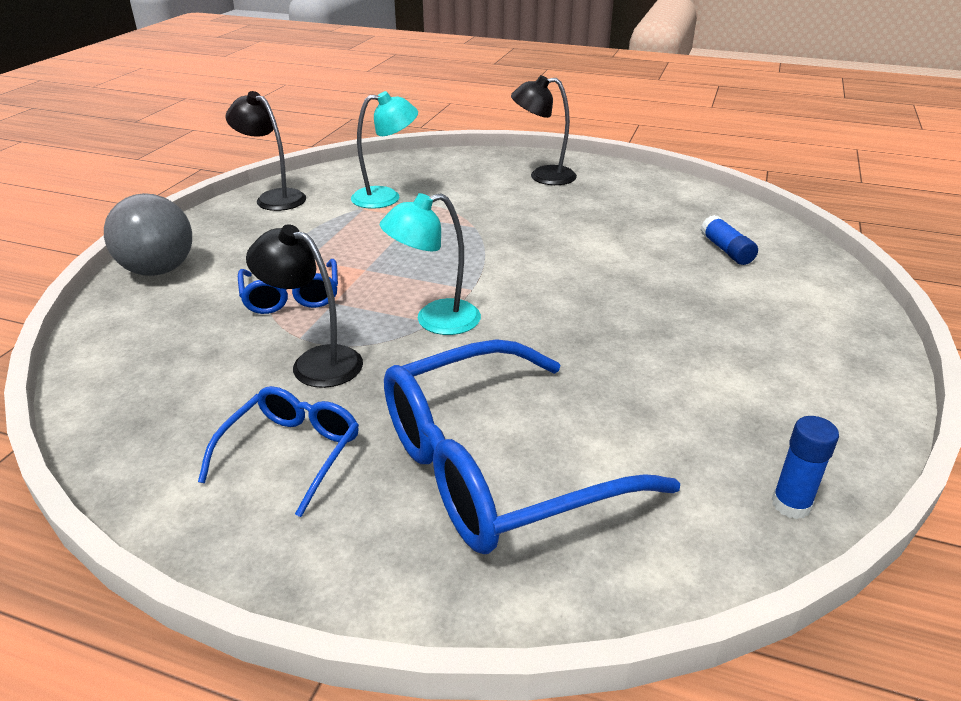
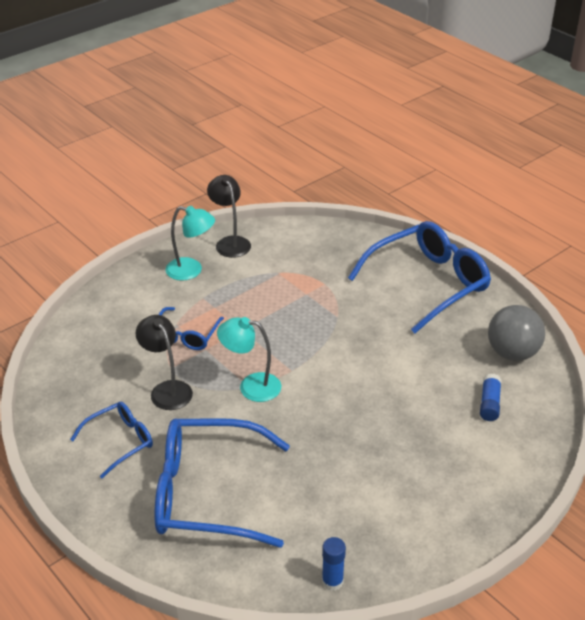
camera: 30 degrees right, 5 degrees up
(158, 270) = (128, 286): grey ball -> grey ball (512, 353)
(386, 197) = (301, 267): turquoise lamp -> turquoise lamp (191, 271)
(543, 176) = (428, 283): black lamp -> blue glasses

